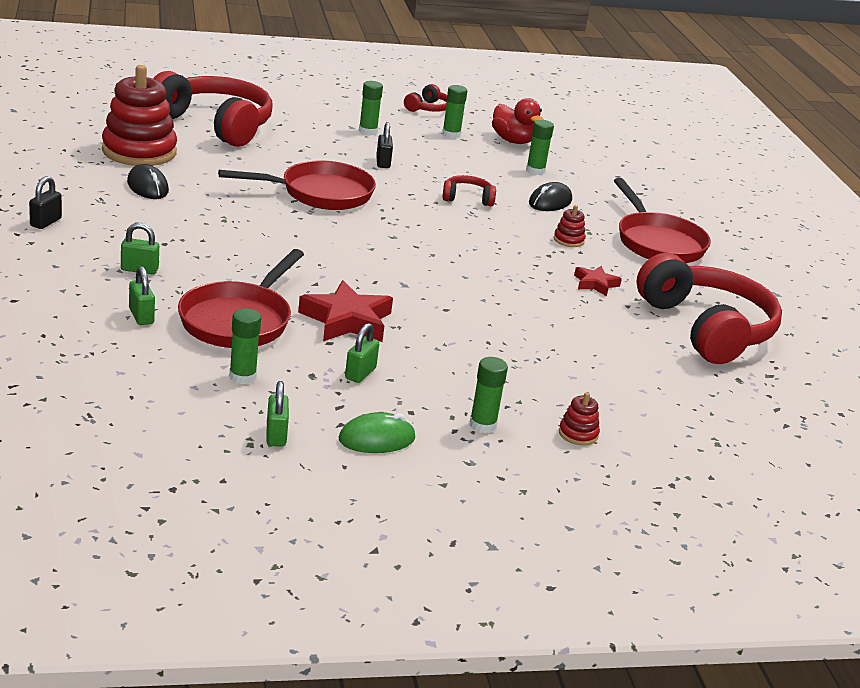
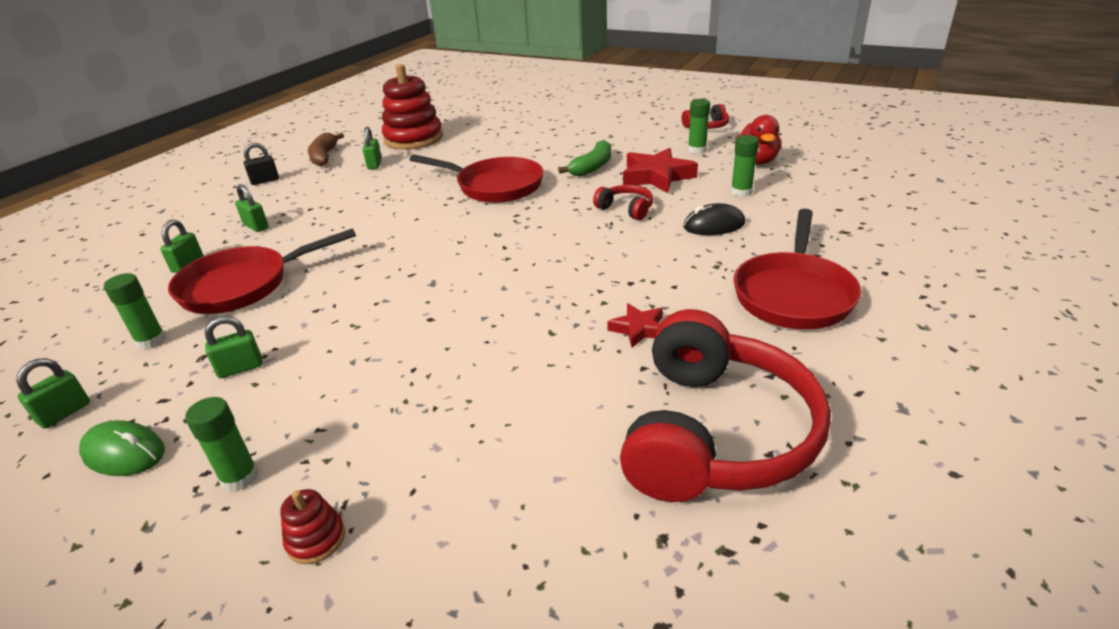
camera: 45 degrees right, 5 degrees up
(65, 185) = (324, 157): none -> brown banana
(147, 187) = (374, 164): black mouse -> green padlock
(215, 124) = (501, 125): red headphones -> none
(347, 320) = (323, 308): red star -> red star (656, 177)
(368, 131) = (619, 140): green glue stick -> none
(383, 162) = (592, 167): black padlock -> green banana
(568, 240) = (678, 270): red stacking toy -> none

